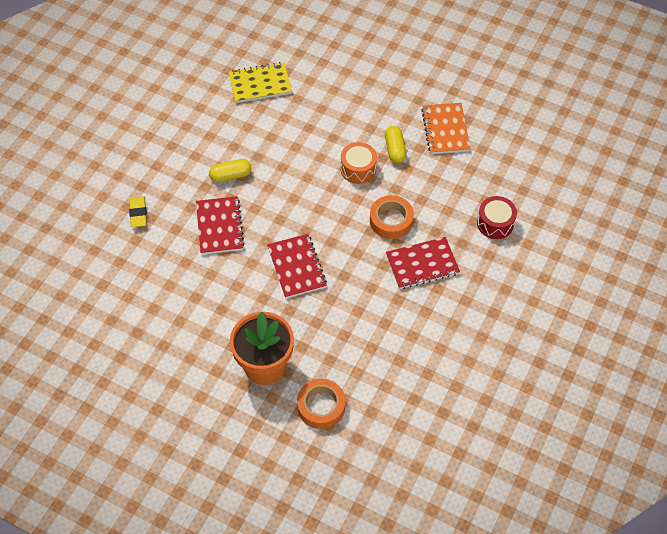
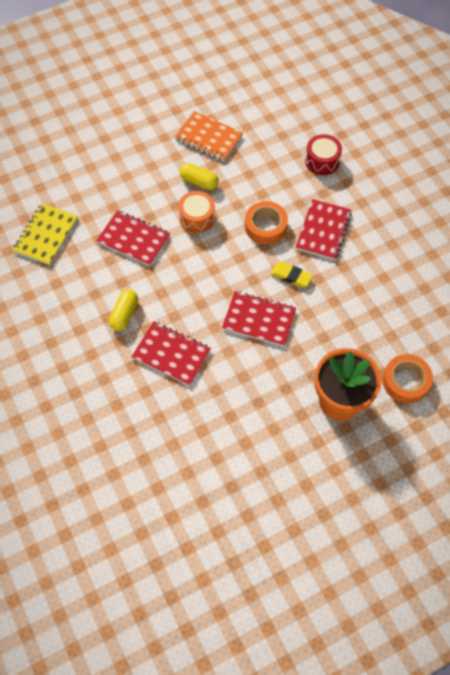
camera: 55 degrees left, 5 degrees up
(138, 213) = (103, 413): yellow eraser -> yellow eraser (291, 276)
(302, 140) = (133, 239): none -> red notebook

